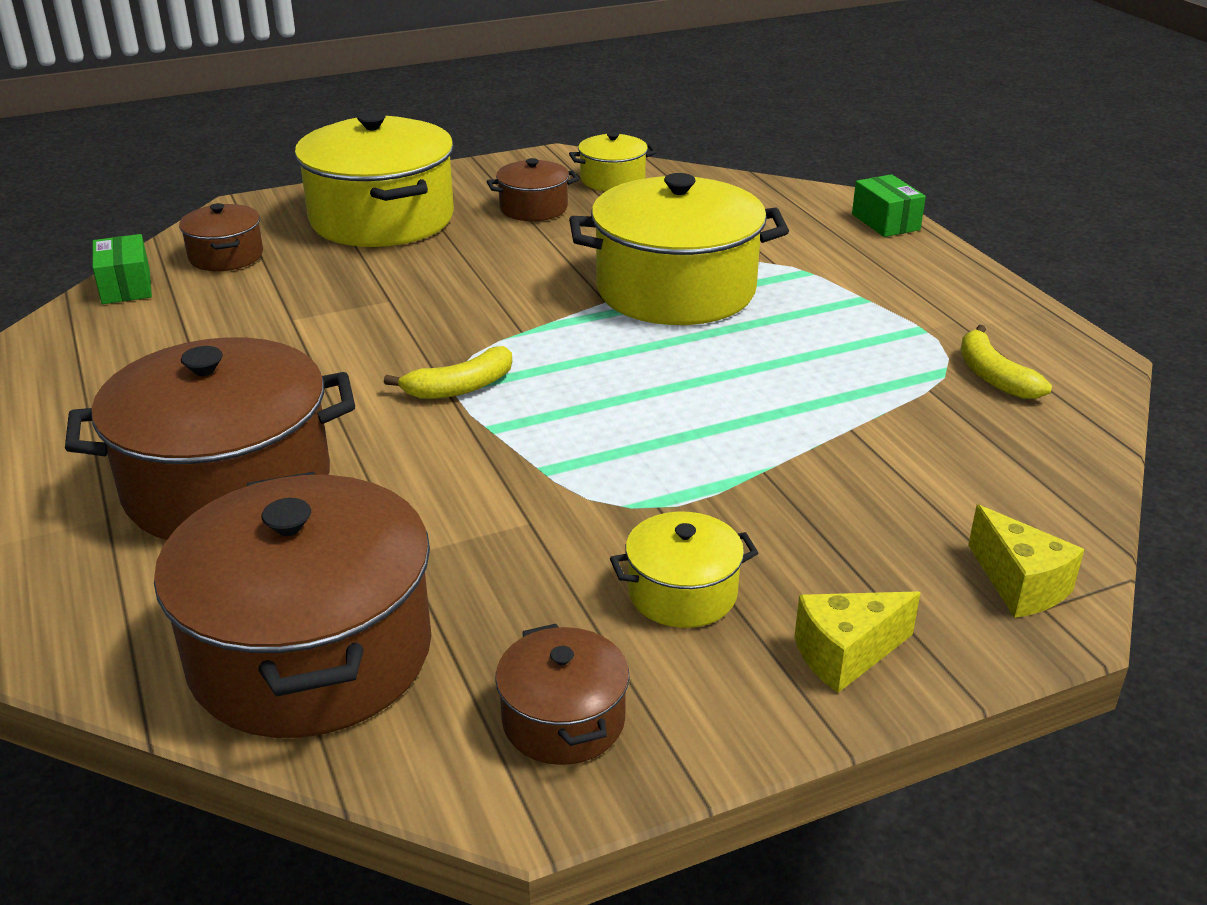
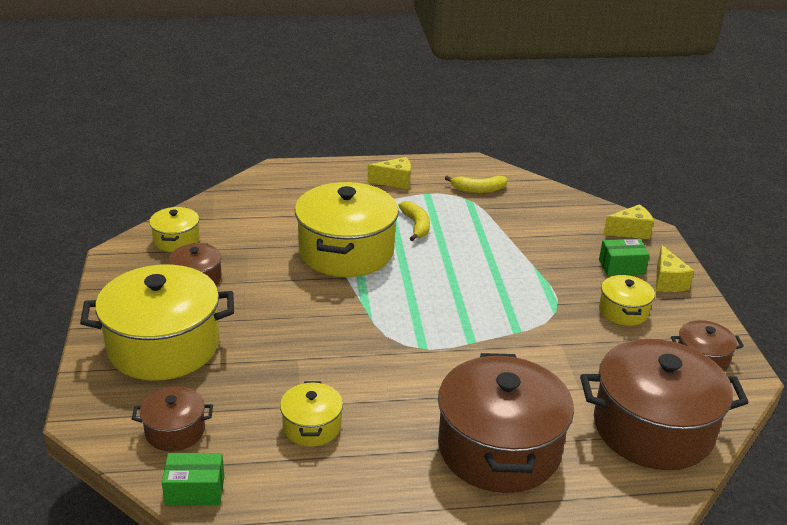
camera: 75 degrees left, 0 degrees up
(250, 333) = (312, 426): none -> yellow pot
(460, 387) = (423, 346): yellow banana -> yellow banana (416, 225)
(885, 222) = (306, 170): green box -> green box (621, 267)
(930, 295) = (395, 182): none -> yellow cheese

